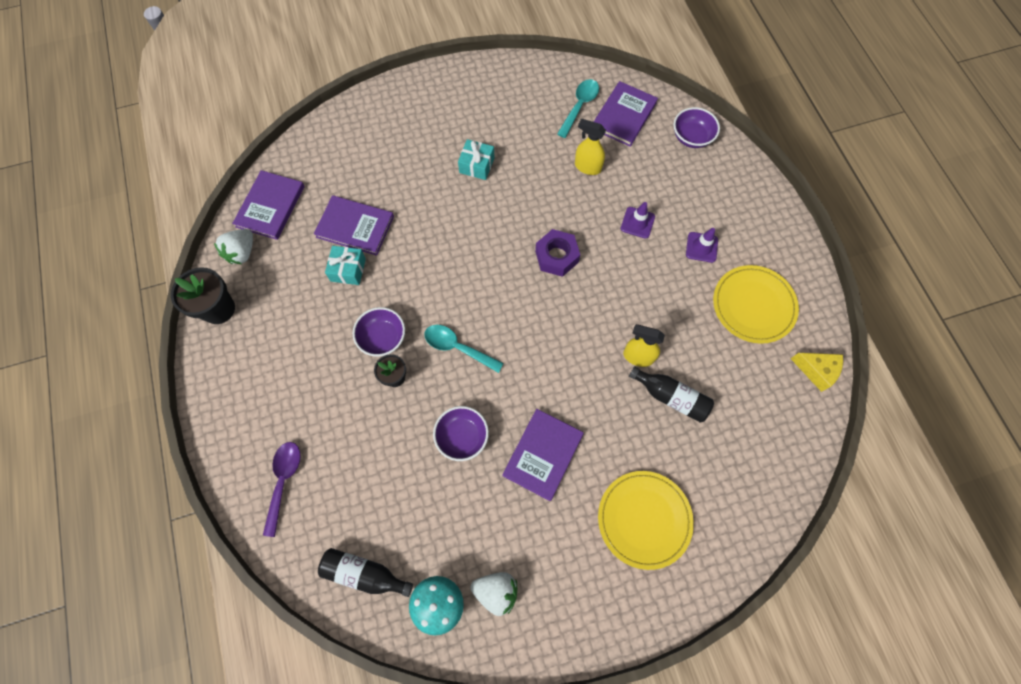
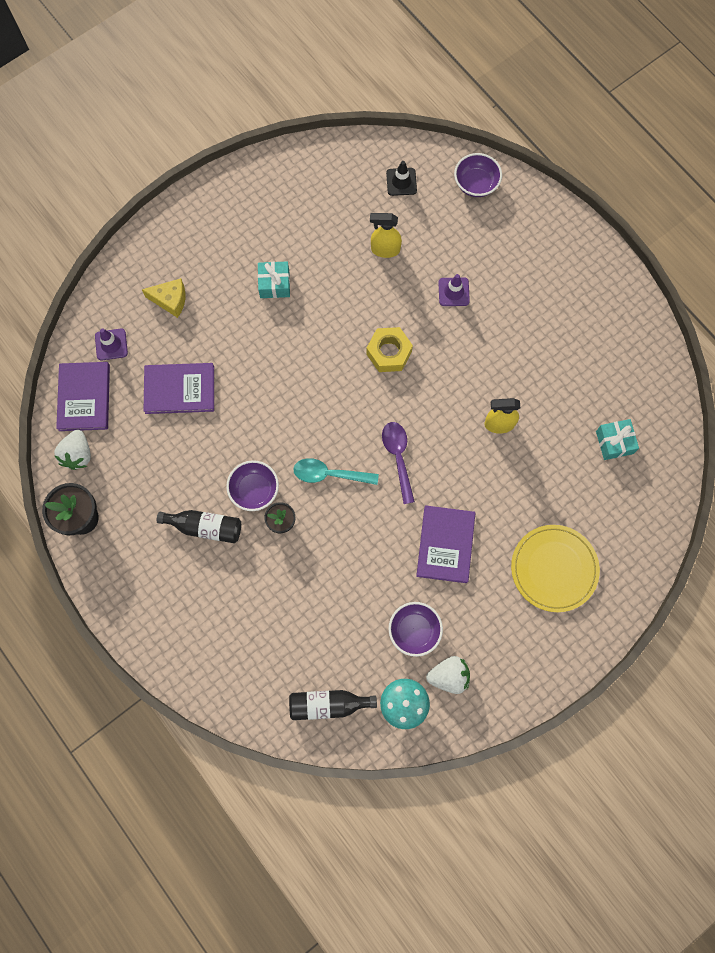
camera: 20 degrees left, 5 degrees up
(283, 481) = (220, 654): purple spoon -> purple spoon (398, 457)
(348, 270) = (192, 435): turquoise gift -> turquoise gift (614, 442)
(462, 437) = (366, 555): purple bowl -> purple bowl (414, 630)
(556, 256) = (389, 353): purple nut -> yellow nut
(579, 106) = (353, 186): turquoise spoon -> none
(624, 115) = (401, 182): purple book -> black traffic cone
(671, 397) = (541, 451): black bottle -> black bottle (205, 527)
(701, 247) = (522, 296): purple traffic cone -> purple traffic cone (111, 344)
(753, 305) = (588, 338): yellow plate -> none
(816, 371) = (662, 381): yellow cheese -> yellow cheese (170, 300)

